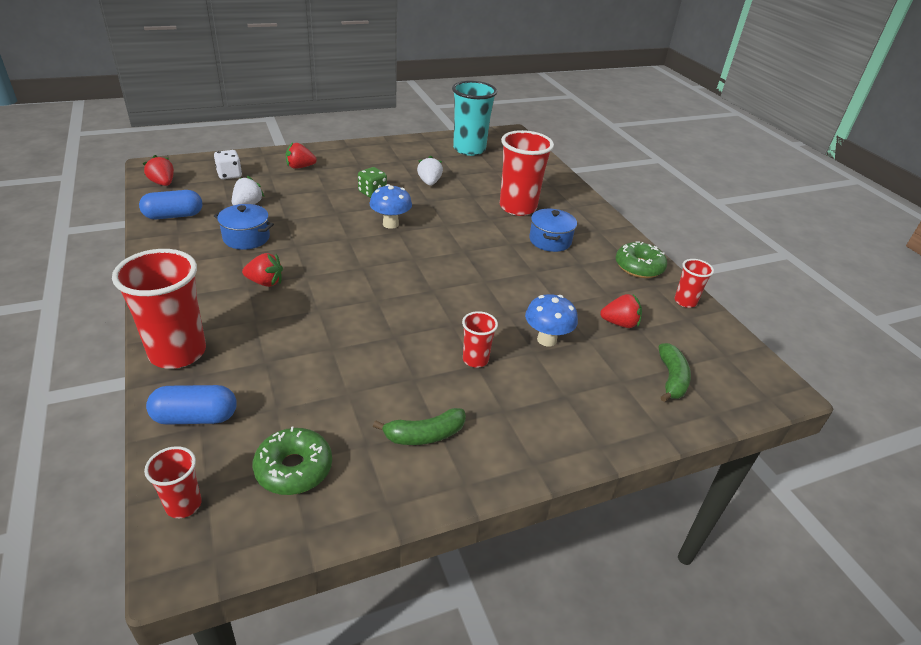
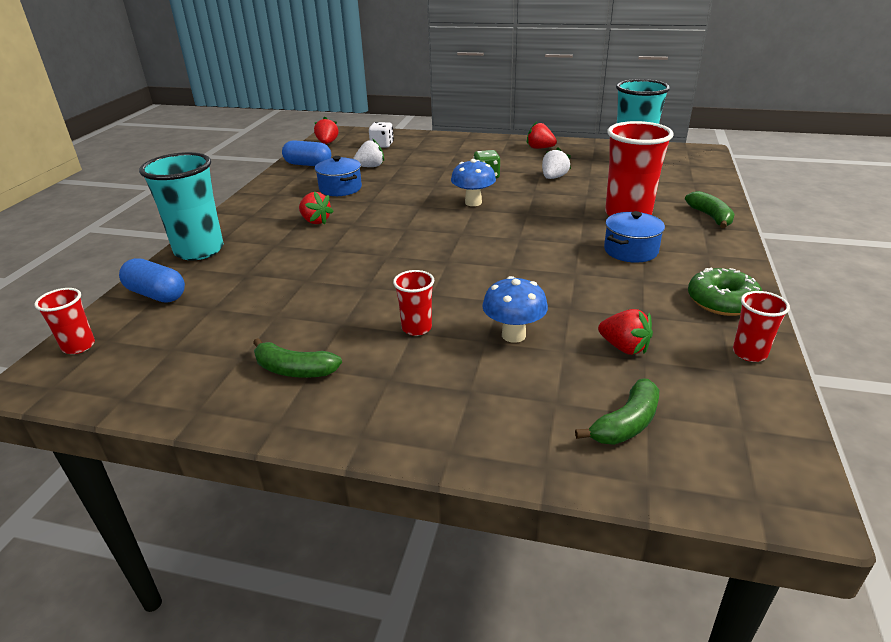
camera: 40 degrees right, 5 degrees down
(178, 353) = (199, 250): red cup -> turquoise cup
(294, 468) = (170, 353): green donut -> none
(300, 167) = (445, 148): red strawberry -> red strawberry (540, 148)
(571, 196) = (710, 217): none -> green banana

